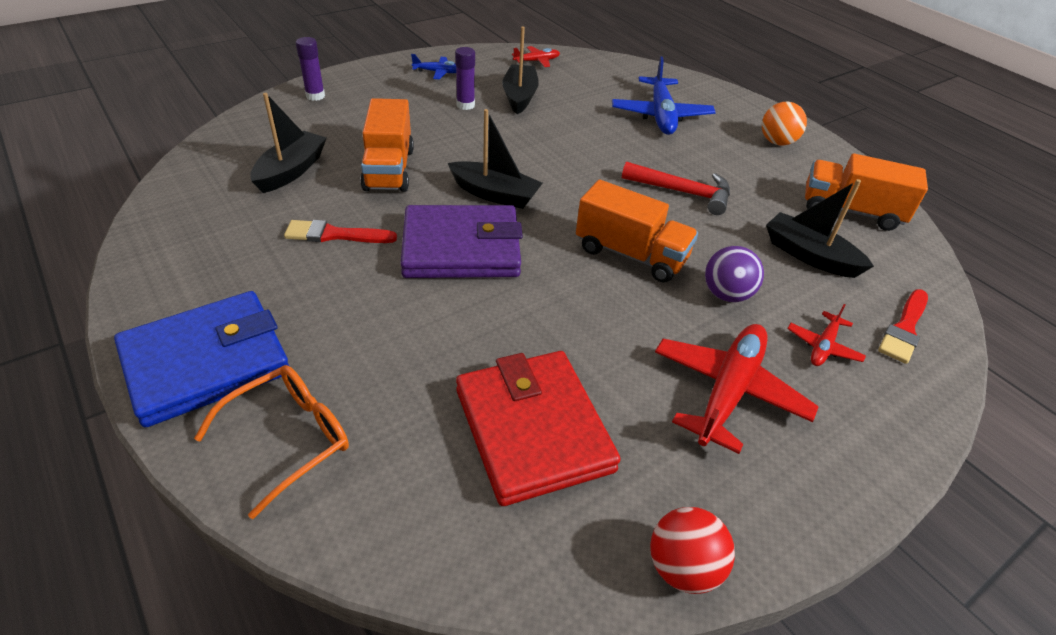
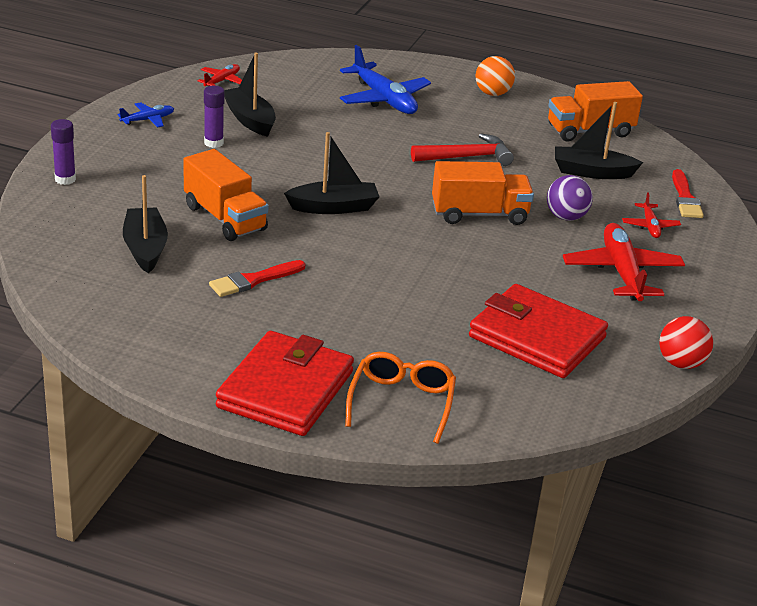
camera: 35 degrees left, 10 degrees down
(206, 362) = (285, 389): blue wallet -> red wallet
(461, 248) = (359, 254): purple wallet -> none

